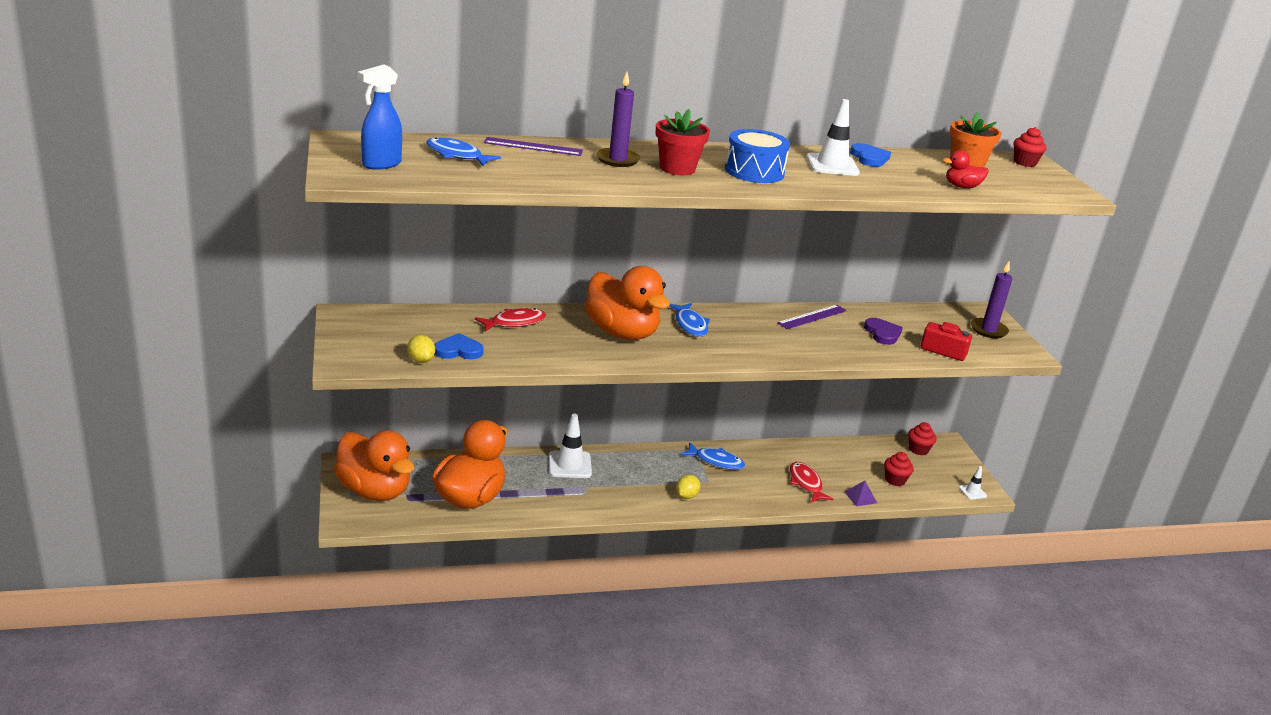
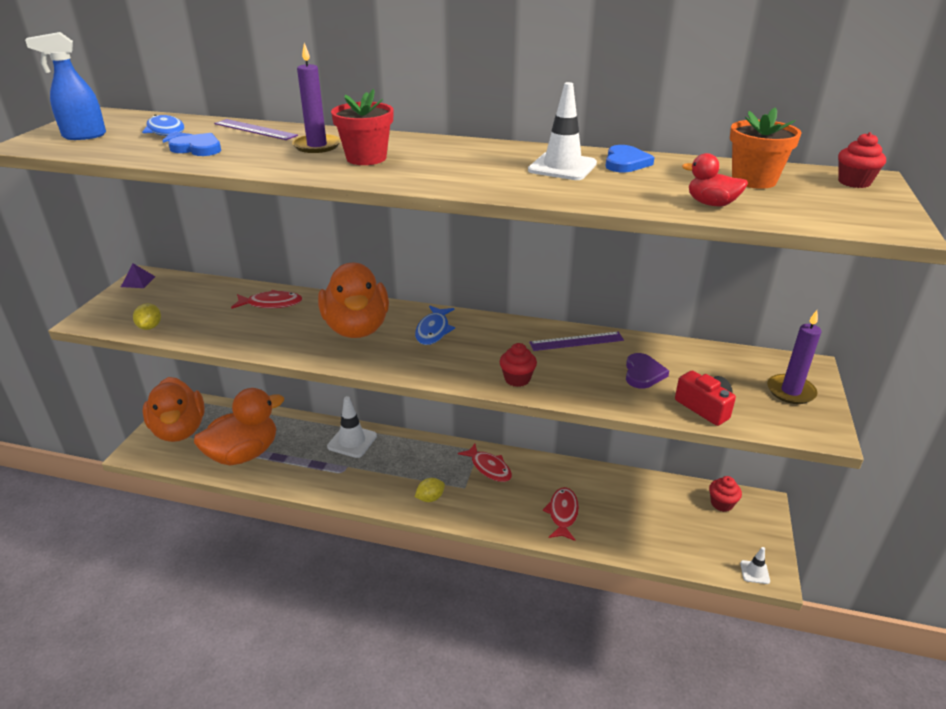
camera: 30 degrees right, 5 degrees up
(458, 350) = (192, 323): blue heart -> blue heart (198, 148)
(716, 461) = (489, 468): blue fish -> red fish
(754, 171) = (451, 167): blue drum -> none
(860, 497) = (611, 544): purple pyramid -> purple pyramid (138, 281)
(895, 480) = (667, 534): red cupcake -> red cupcake (517, 379)

